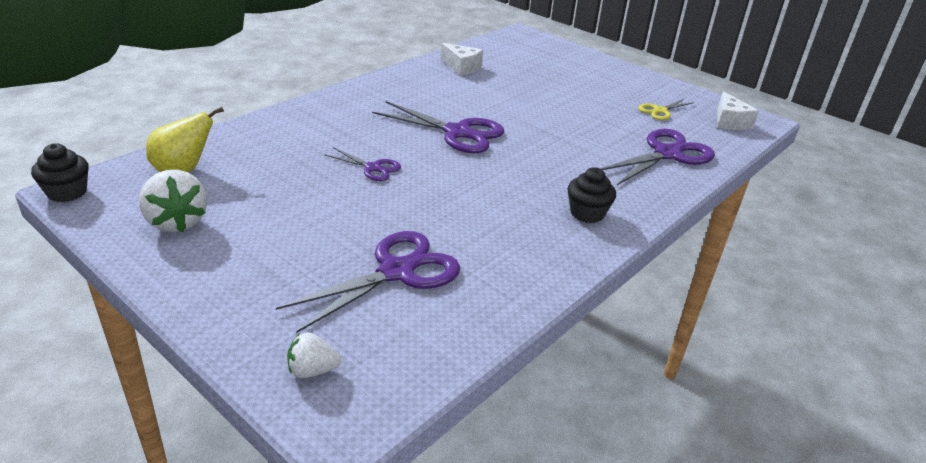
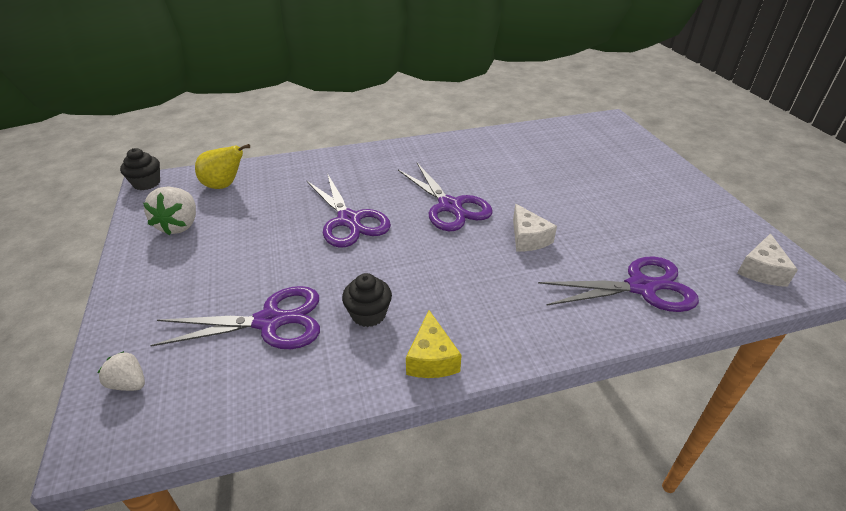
camera: 35 degrees right, 5 degrees up
(373, 168) = (349, 220): purple scissors -> purple scissors, size x1.87
(462, 67) = (518, 143): white cheese -> white cheese (528, 238)
(571, 250) = (431, 358): none -> yellow cheese
(587, 213) = (486, 325): black cupcake -> black cupcake (368, 314)
(660, 111) = (682, 235): yellow scissors -> none

